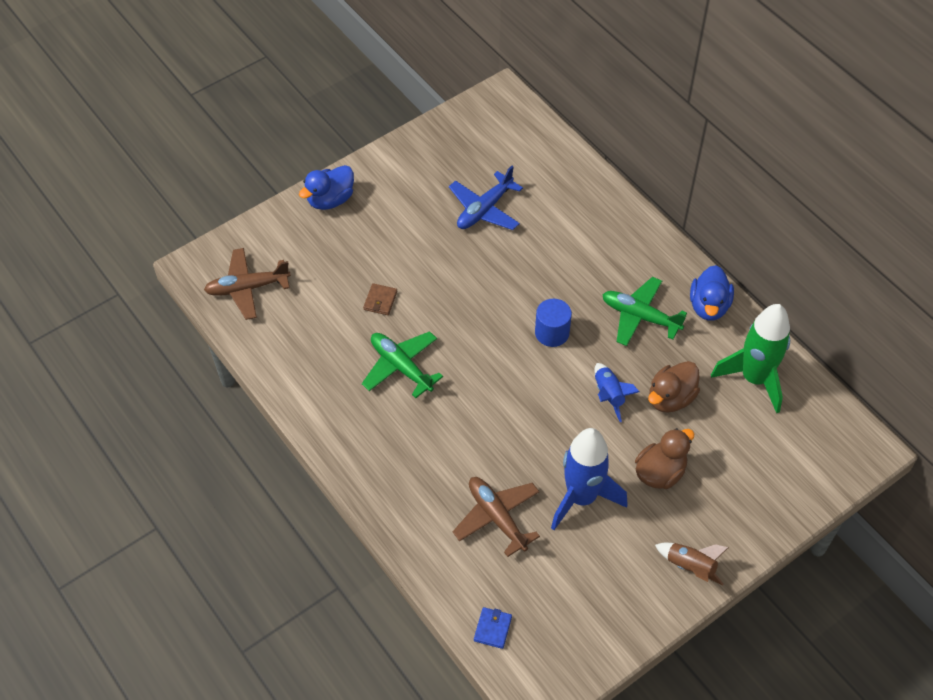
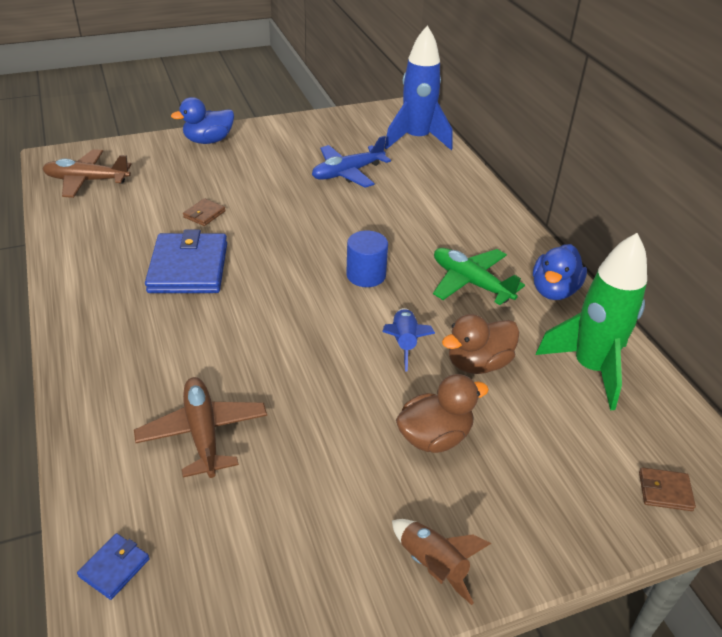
camera: 15 degrees right, 15 degrees down
(401, 367) = (188, 268): green plane -> blue wallet
(581, 497) = (320, 439): blue rocket -> blue rocket (416, 139)
(825, 469) = (665, 491): none -> brown wallet

